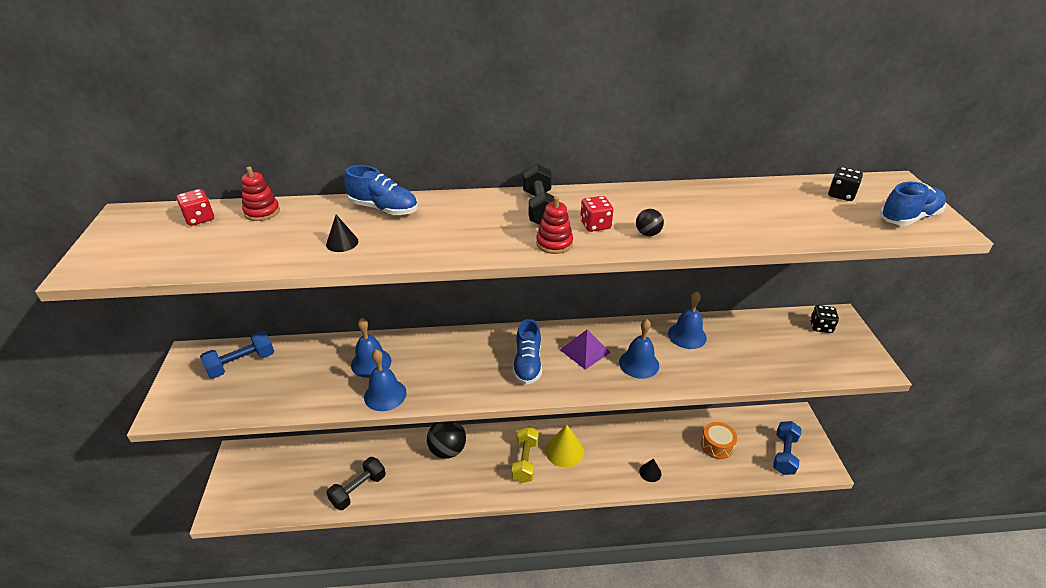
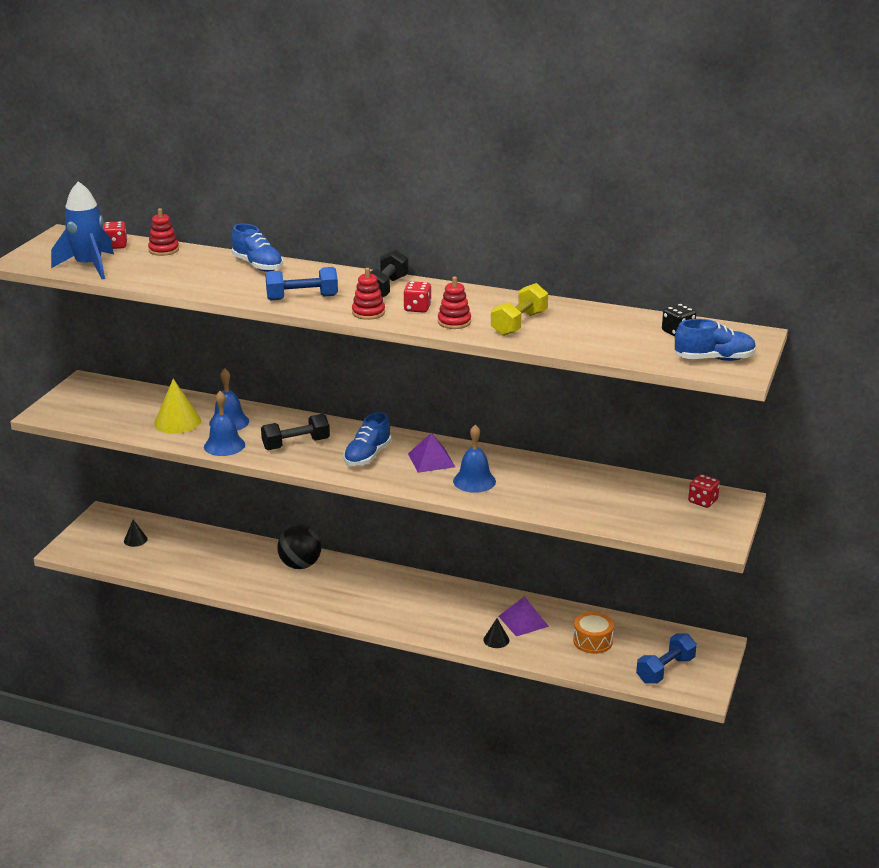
camera: 25 degrees right, 10 degrees down
(183, 256) = (89, 266): none -> blue rocket
(242, 364) = (122, 397): blue dumbbell -> blue dumbbell (302, 298)
(342, 242) = (206, 280): black cone -> black cone (135, 540)
(358, 490) = (195, 570): black dumbbell -> black dumbbell (296, 444)
(525, 461) = (372, 594): yellow dumbbell -> yellow dumbbell (519, 324)
(564, 451) = (419, 598): yellow cone -> yellow cone (177, 422)
(648, 234) = (454, 322): black ball -> red stacking toy
(655, 444) = (523, 621): none -> purple pyramid
(687, 335) = (547, 473): blue bell -> none
(821, 327) = (702, 501): black dice -> red dice

